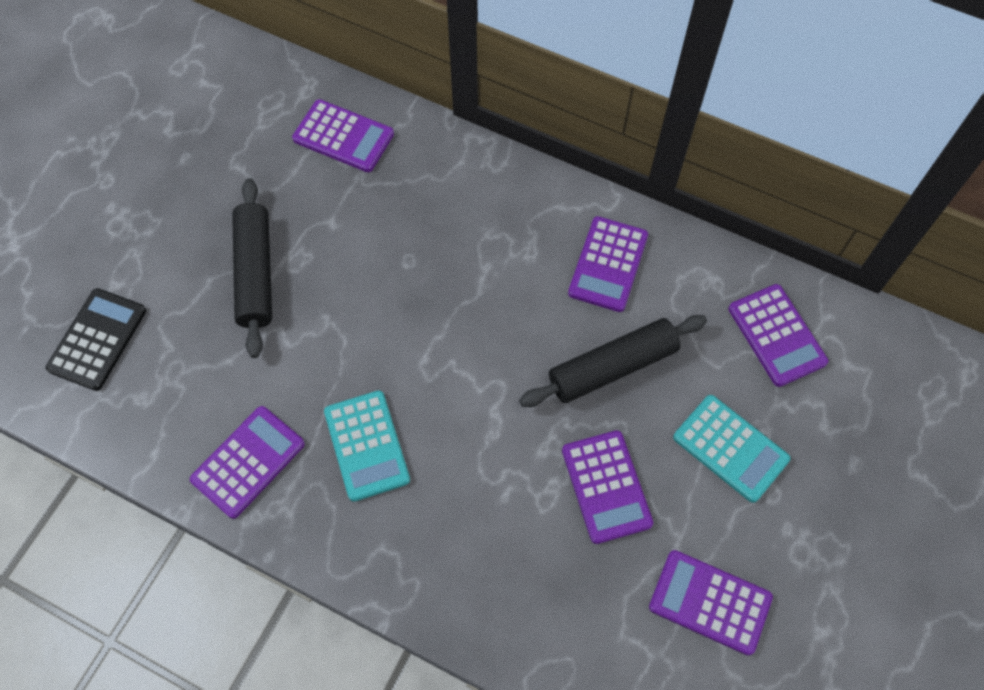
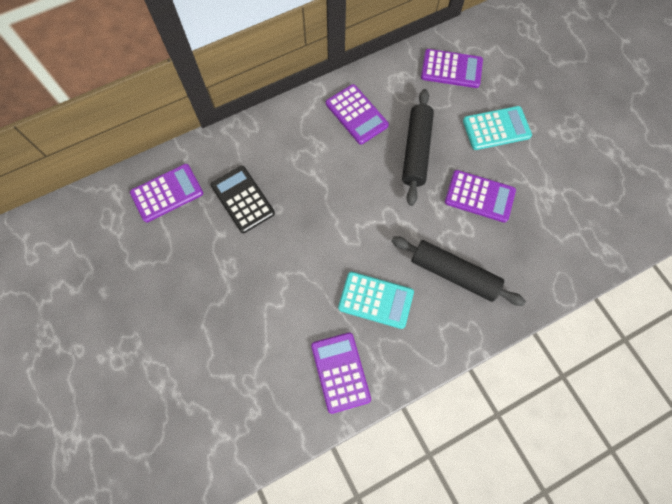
camera: 55 degrees left, 5 degrees up
(97, 339) = (191, 419): black calculator -> black calculator (242, 199)
(255, 273) = (219, 296): black rolling pin -> black rolling pin (454, 274)
(710, 602) = (568, 190): purple calculator -> none

